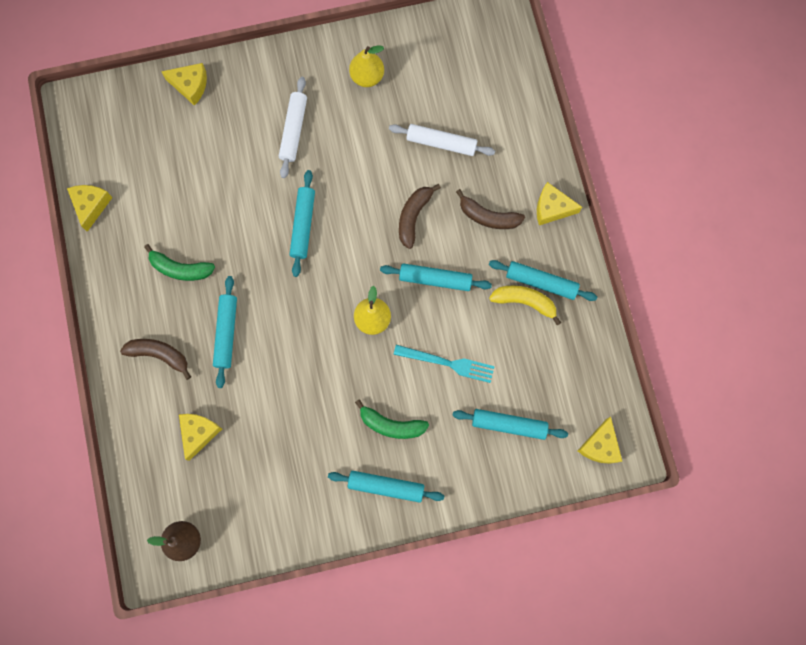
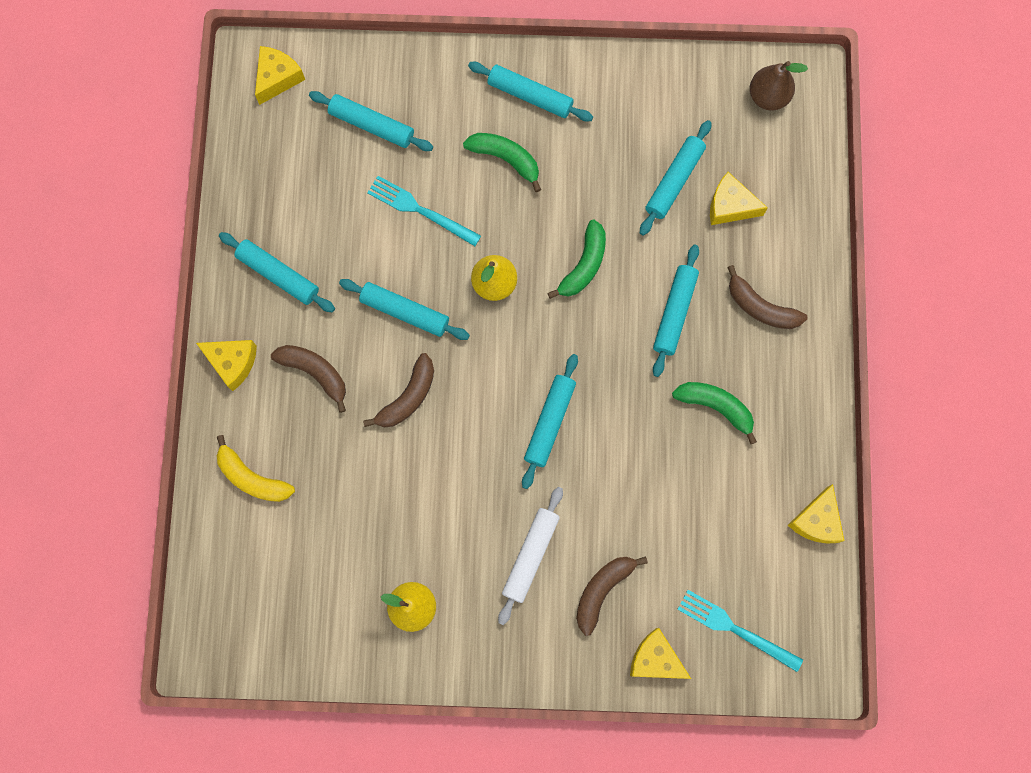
camera: 165 degrees left, 0 degrees up
(138, 118) = (735, 629): none -> turquoise fork
(199, 433) = (730, 206): yellow cheese -> yellow cheese turned 75 degrees clockwise
(237, 120) = (602, 590): none -> brown banana
(249, 442) = (674, 181): none -> turquoise rolling pin
(306, 352) = (584, 265): none -> green banana
(441, 143) = (343, 486): white rolling pin -> none
(524, 302) = (306, 257): yellow banana -> yellow banana (252, 477)

